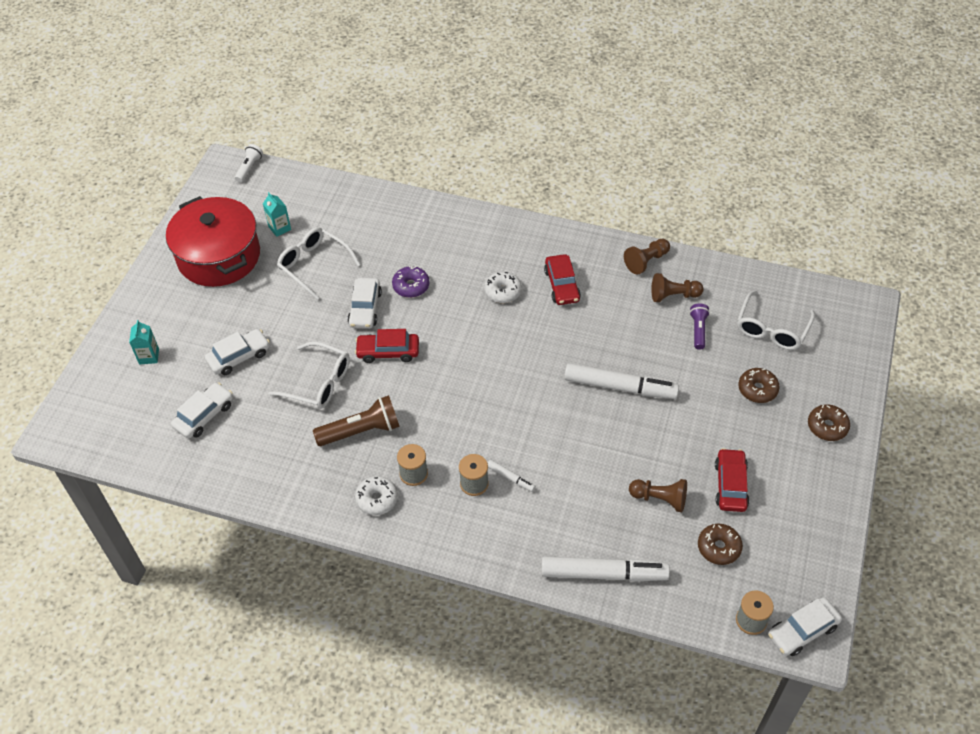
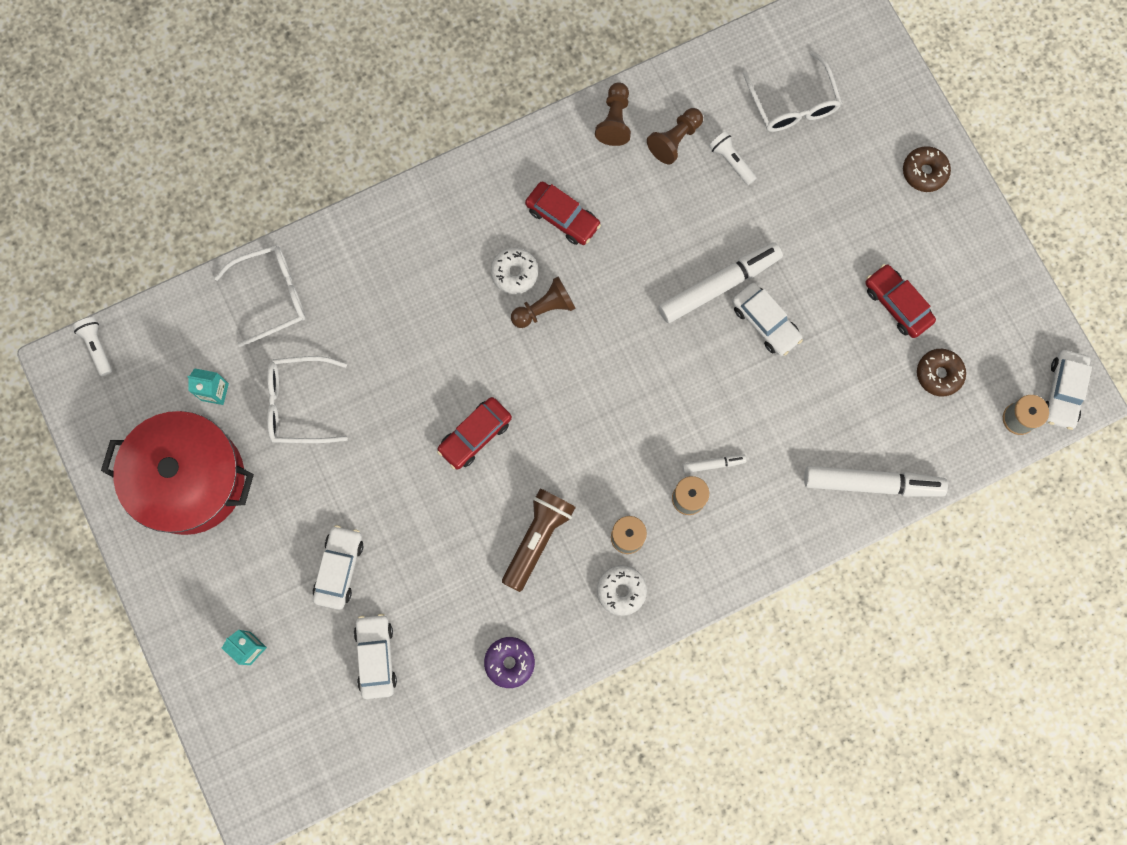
camera: 45 degrees left, 25 degrees up
(318, 383) = (445, 526): white glasses -> white glasses (272, 296)
(365, 308) = (403, 408): white car -> white car (765, 322)
(411, 286) = (421, 344): purple donut -> purple donut (509, 662)
(603, 574) = (872, 483): white marker -> white marker turned 45 degrees clockwise
(660, 499) = (853, 370): brown pawn -> brown pawn (544, 308)
(698, 330) = (731, 161): purple flashlight -> white flashlight
(757, 389) = (836, 183): brown donut -> none

